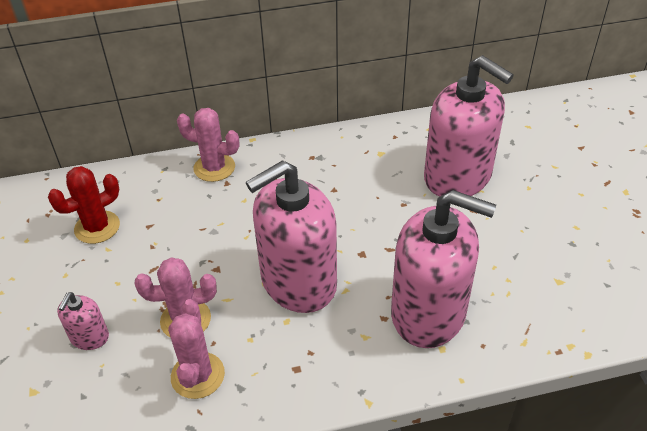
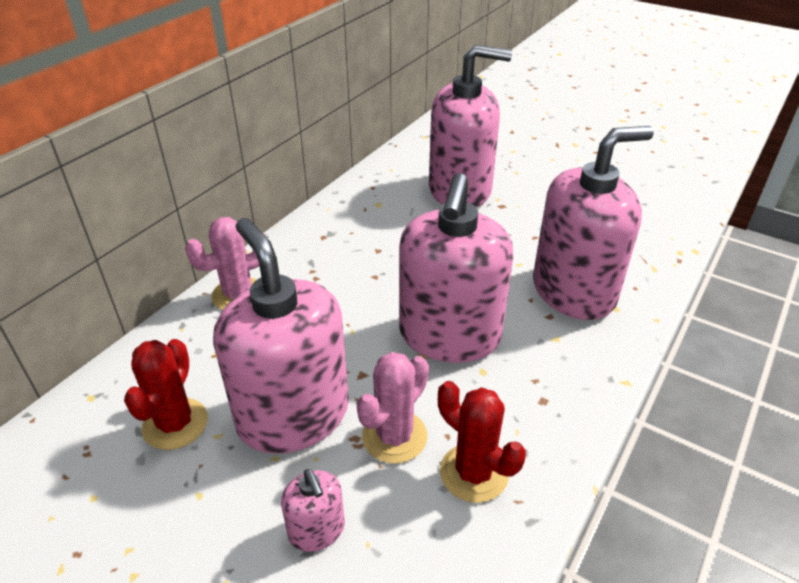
camera: 45 degrees left, 5 degrees down
(153, 266) = (293, 415): none -> pink soap dispenser
(197, 375) = (474, 473): pink cactus -> red cactus

